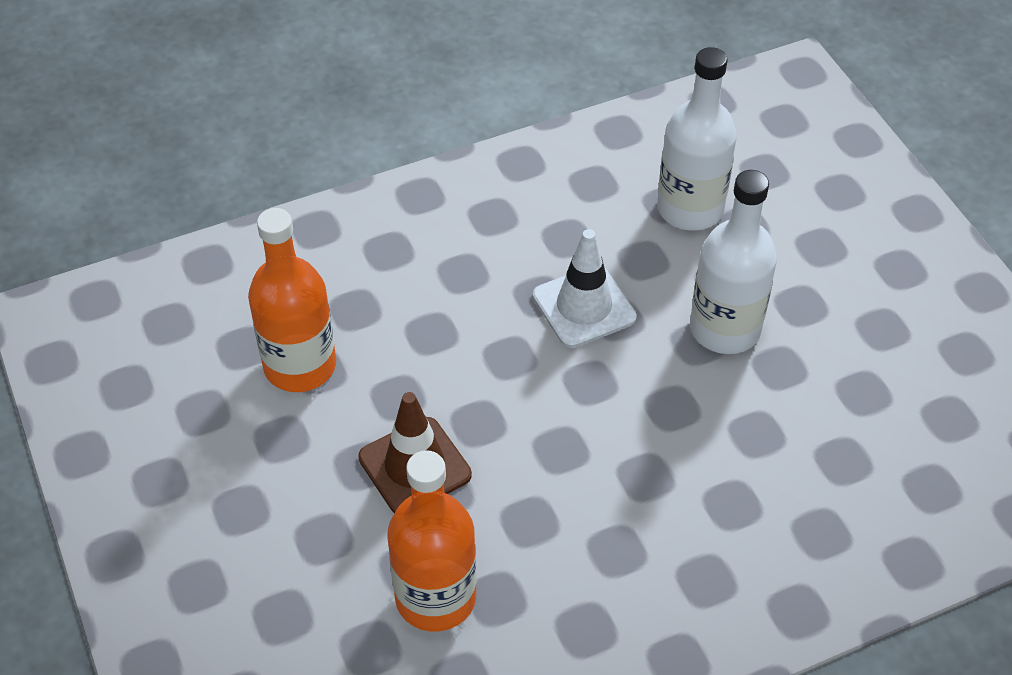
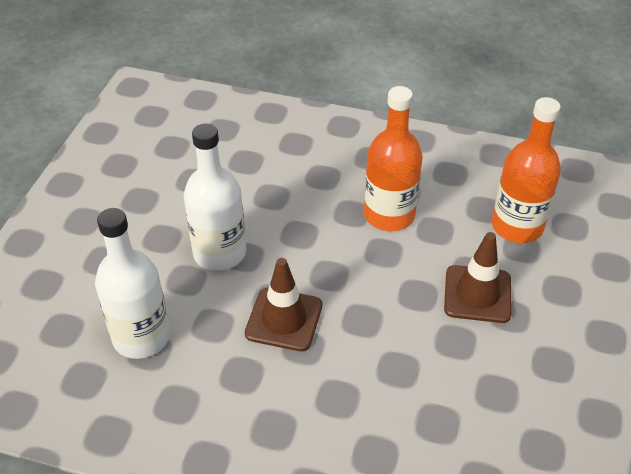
camera: 140 degrees left, 5 degrees down
(300, 366) = (508, 405): orange bottle -> orange bottle (389, 215)
(584, 307) = (284, 319): white traffic cone -> brown traffic cone

